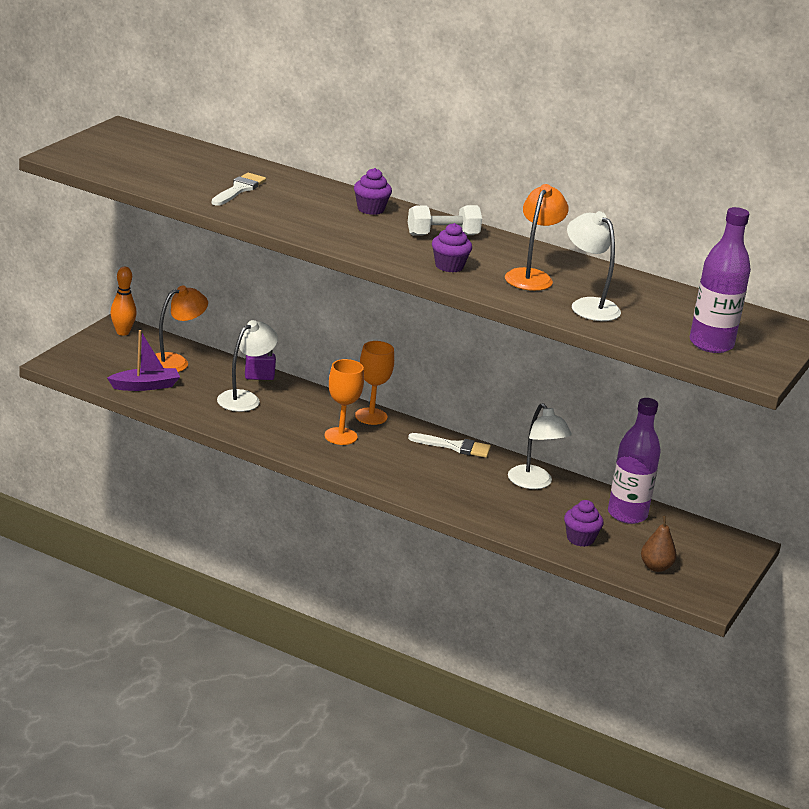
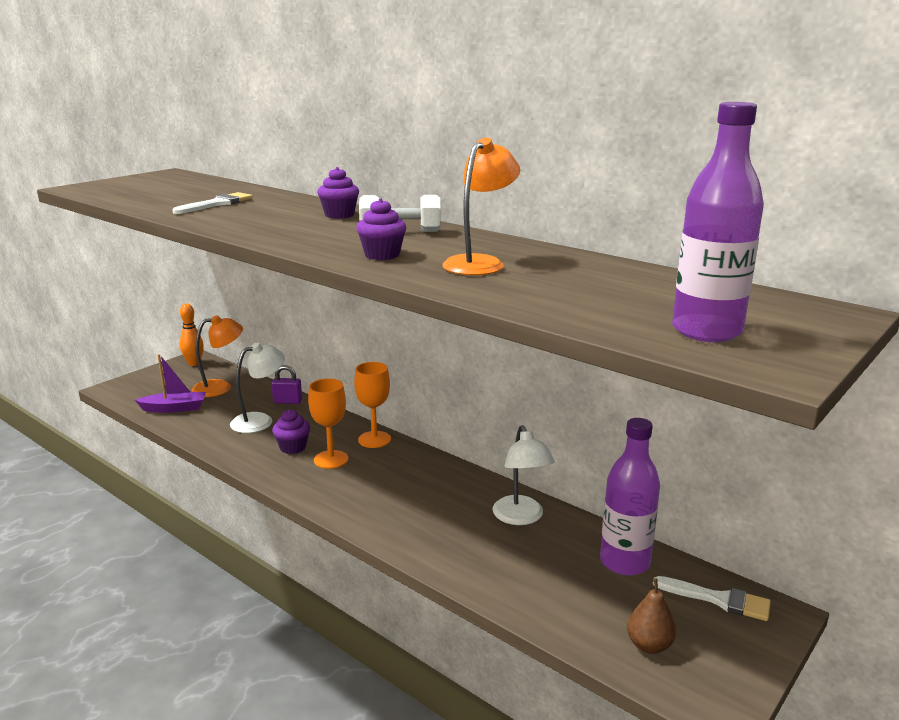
camera: 15 degrees right, 5 degrees down
(454, 447) = (447, 473): white brush -> white brush (718, 600)
(580, 539) = (555, 596): purple cupcake -> purple cupcake (293, 447)
(588, 306) = (538, 289): white lamp -> none

